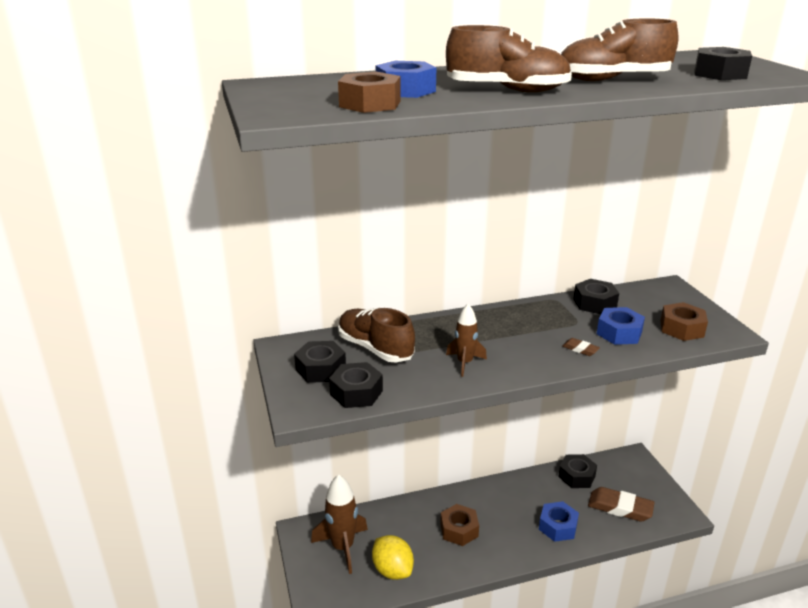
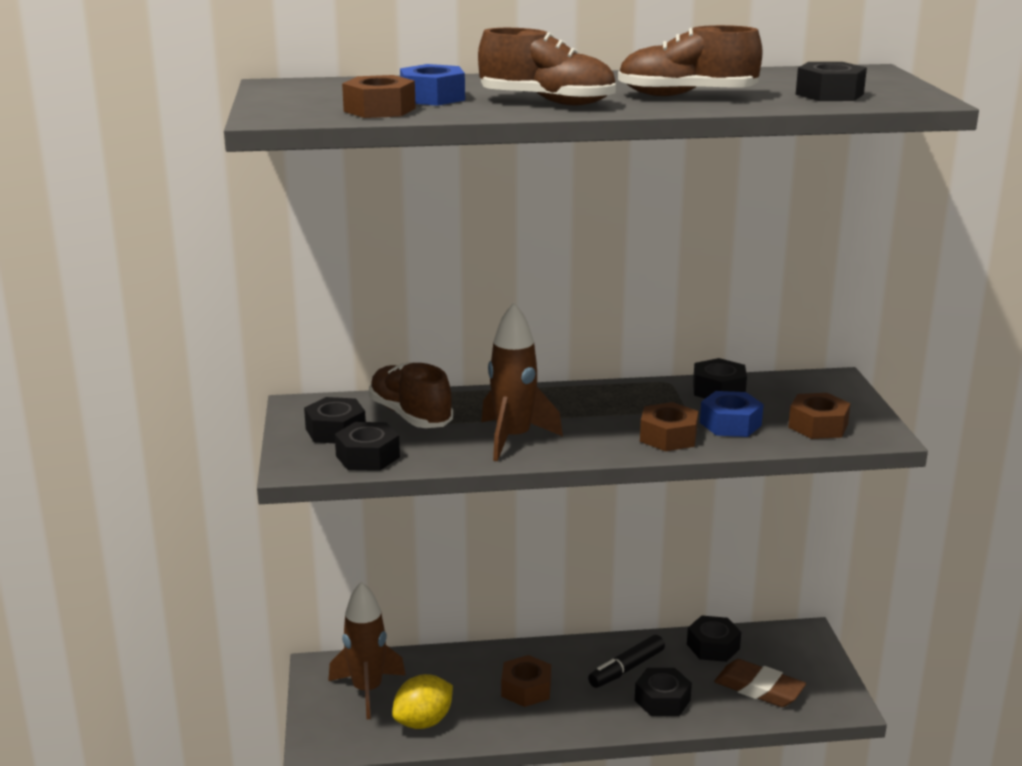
camera: 10 degrees right, 5 degrees down
(392, 570) = (423, 722): yellow lemon -> yellow lemon turned 75 degrees clockwise
(465, 363) = (513, 439): brown rocket -> brown rocket, size x1.69
(524, 503) = (626, 669): none -> black marker
(557, 526) = (662, 700): blue nut -> black nut
(580, 349) = (668, 437): brown eraser -> brown nut

